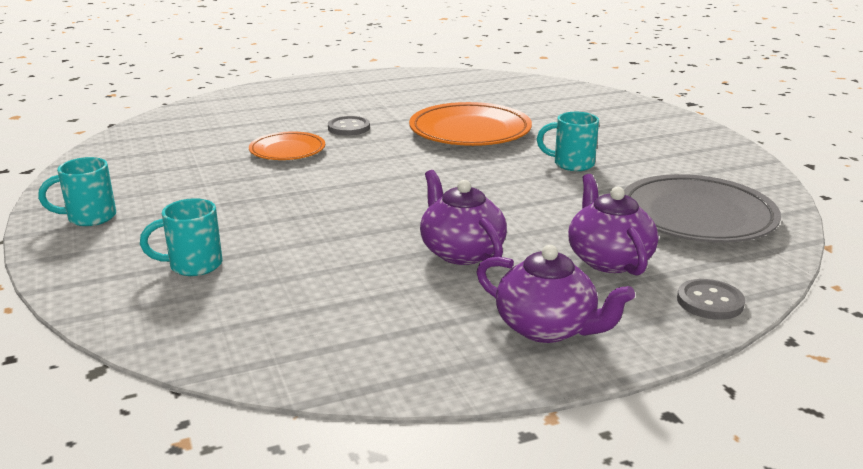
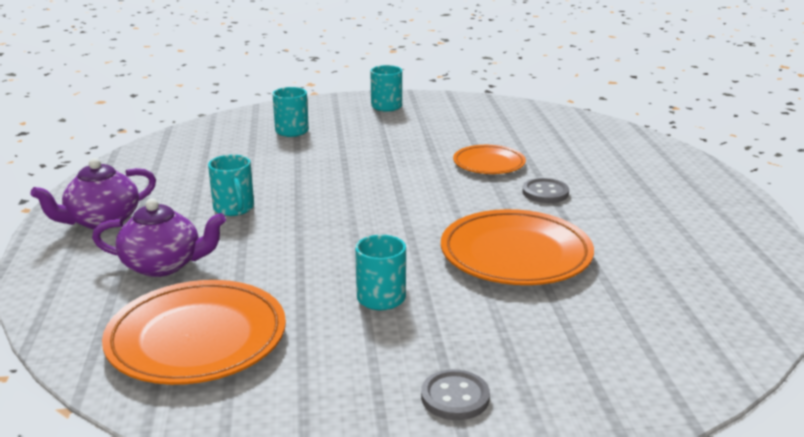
camera: 105 degrees right, 0 degrees up
(461, 252) = (234, 209): purple teapot -> turquoise mug
(697, 216) = (197, 338): grey plate -> orange plate
(710, 302) = (56, 292): grey button -> grey button (455, 397)

